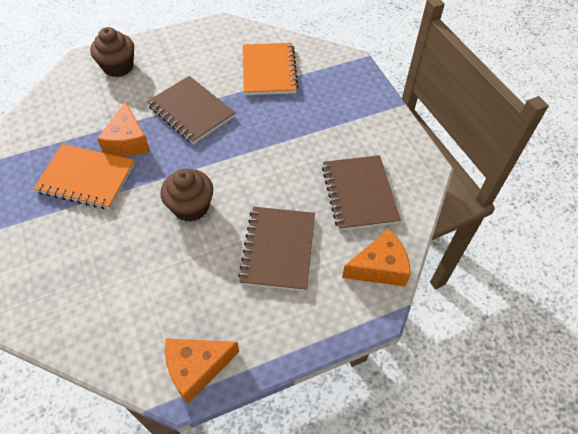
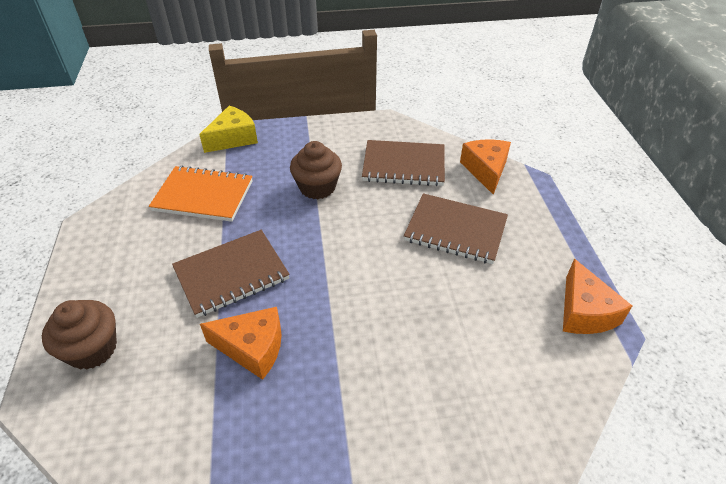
camera: 75 degrees left, 10 degrees down
(86, 178) = (300, 403): orange notebook -> none
(191, 207) = (383, 293): brown cupcake -> brown cupcake (317, 187)
(347, 66) = (233, 138): none -> yellow cheese

